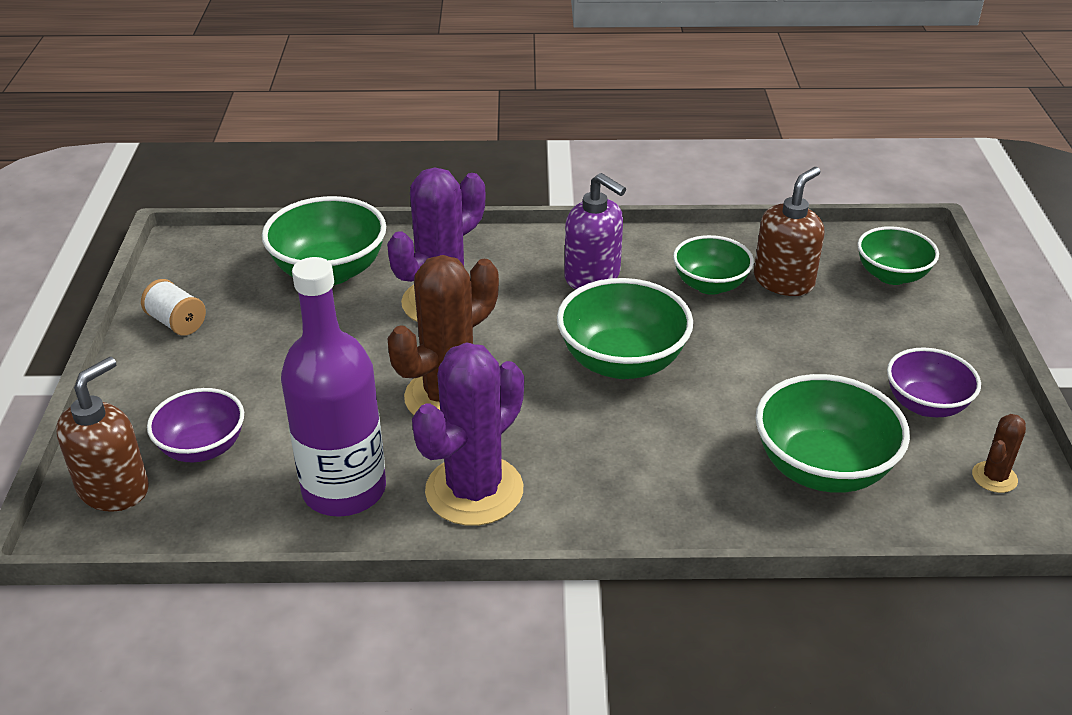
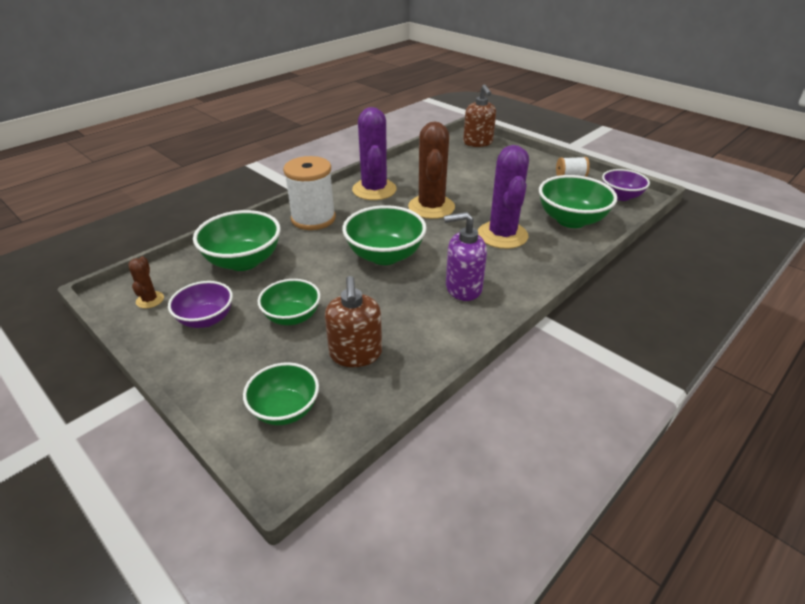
camera: 135 degrees right, 0 degrees up
(202, 448) = (477, 159): purple bowl -> purple bowl (621, 196)
(344, 490) = (415, 171): purple bottle -> none
(646, 488) = (313, 219): none -> white spool
(710, 285) = (396, 322): green bowl -> green bowl (292, 317)

